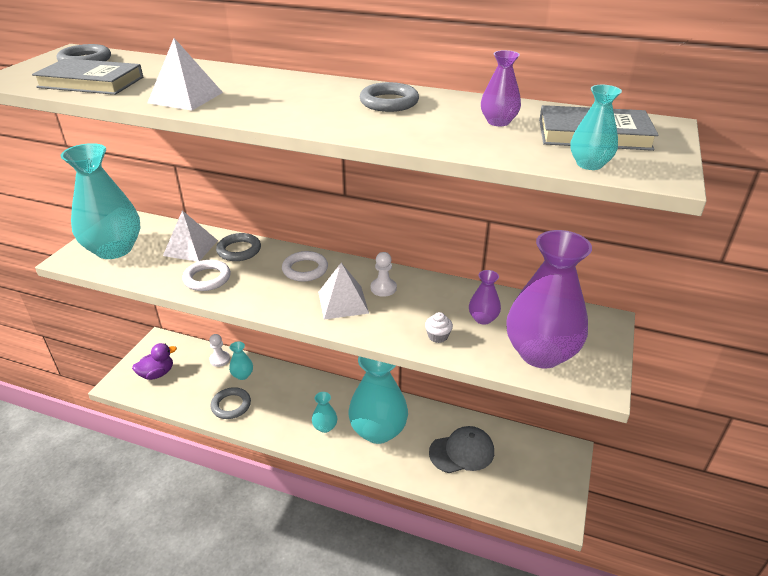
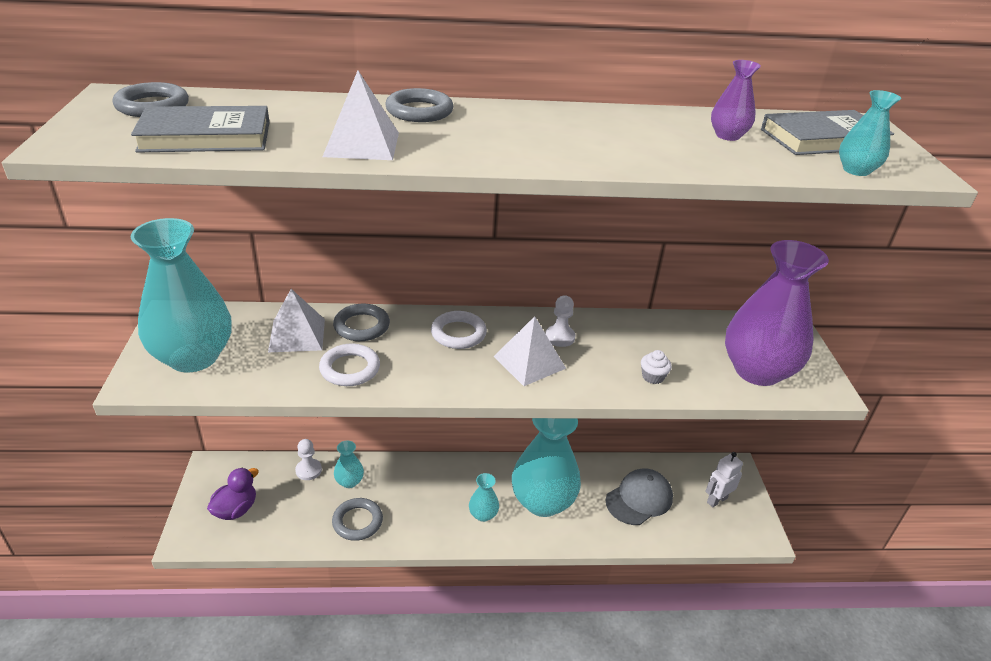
camera: 25 degrees left, 0 degrees up
(389, 102) = (598, 125): grey ring -> grey ring (419, 111)
(483, 318) = (681, 348): purple vase -> none
(533, 473) = (716, 500): none -> white robot

